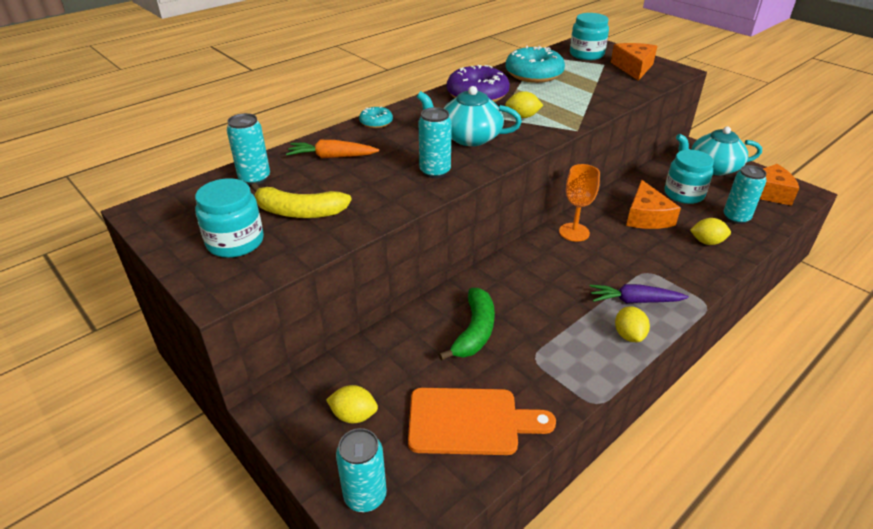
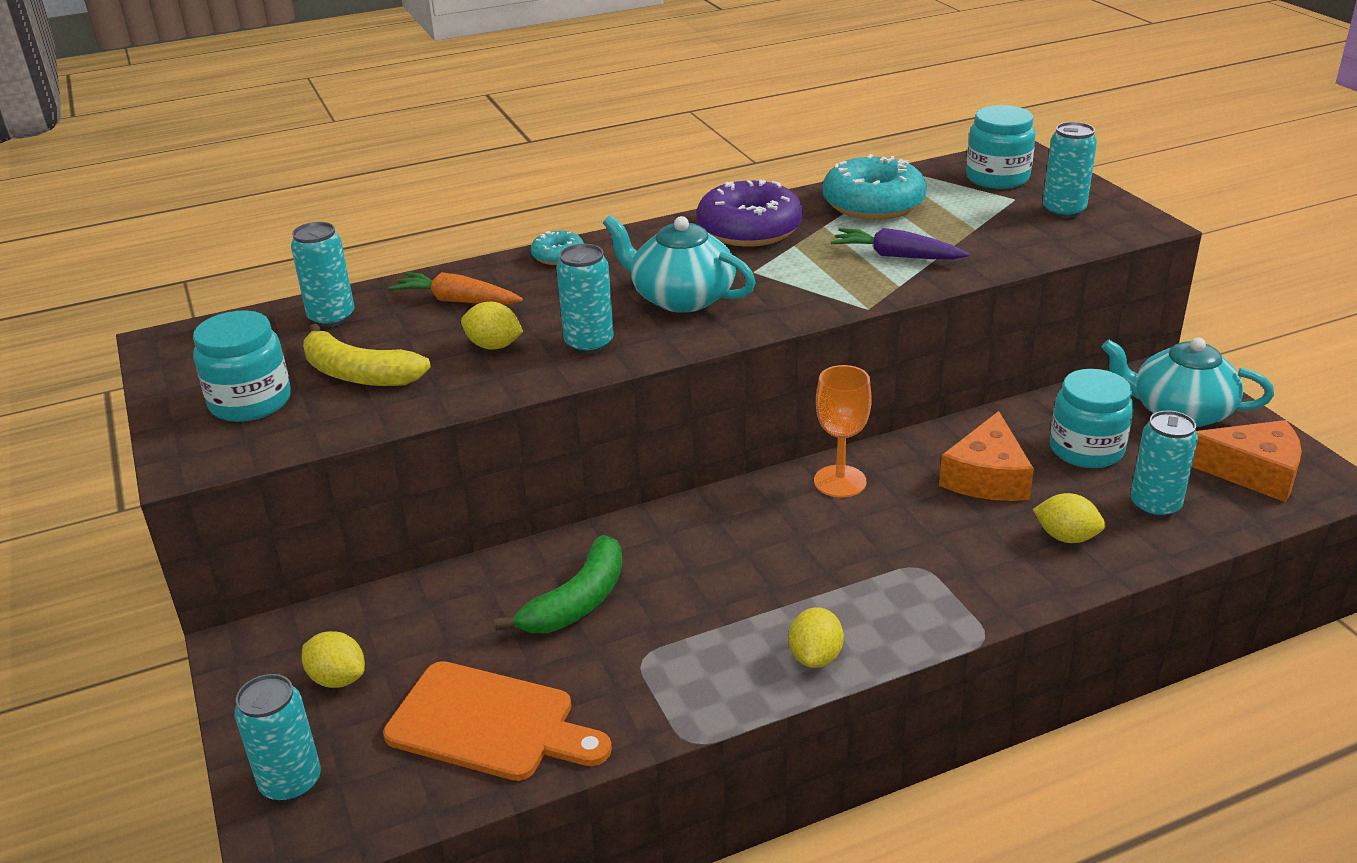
camera: 20 degrees right, 5 degrees down
(522, 117) = (794, 274): yellow lemon -> yellow lemon (494, 346)
(633, 68) = (1063, 211): orange cheese -> turquoise can
(635, 301) = (864, 607): purple carrot -> purple carrot (897, 256)

